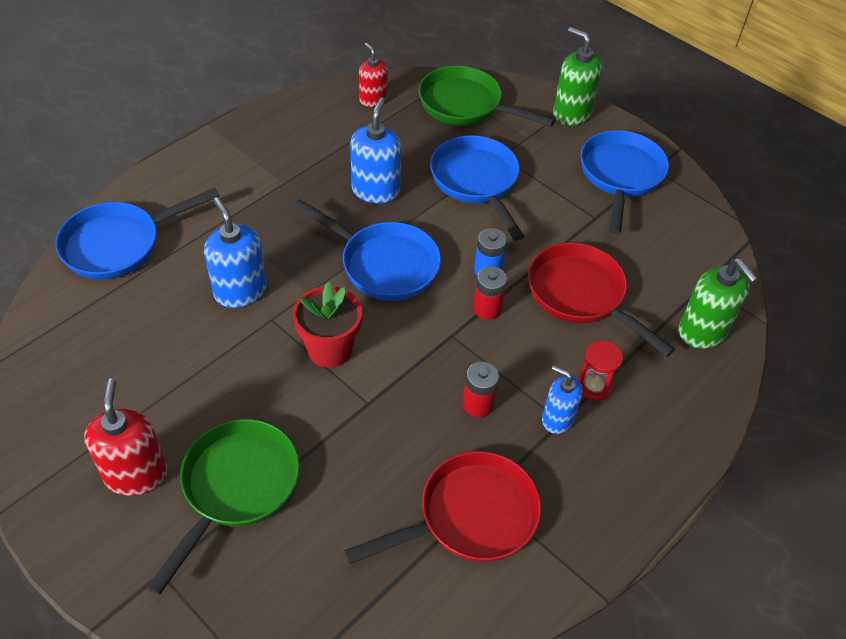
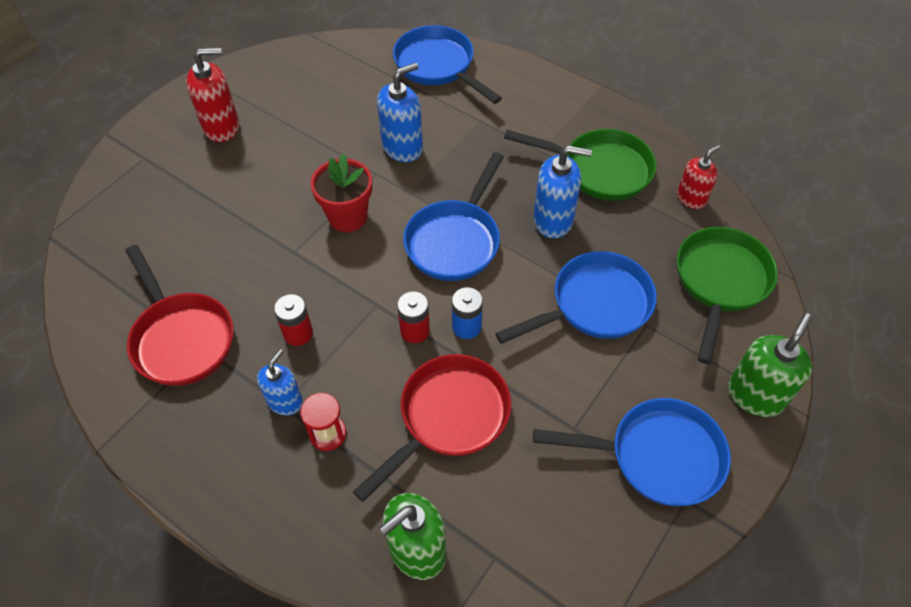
camera: 85 degrees right, 5 degrees up
(236, 488) = (210, 183): green pan -> green pan (600, 169)

